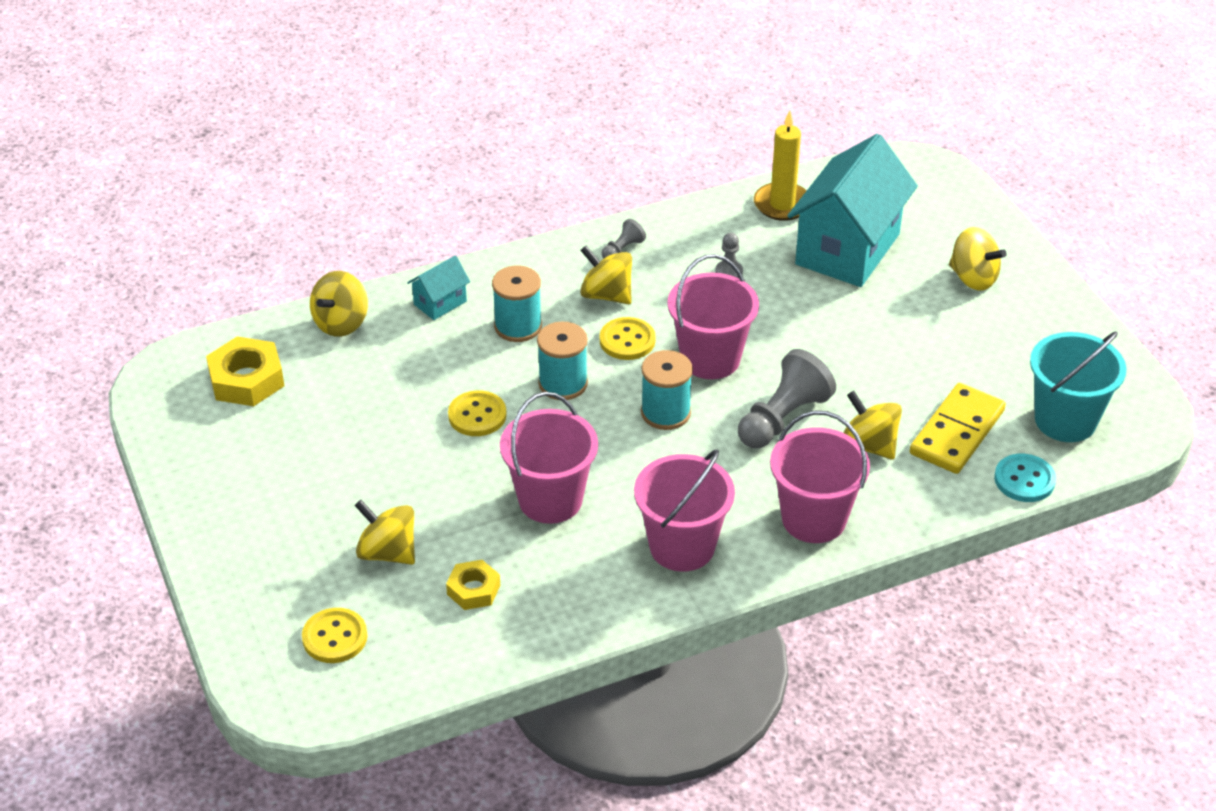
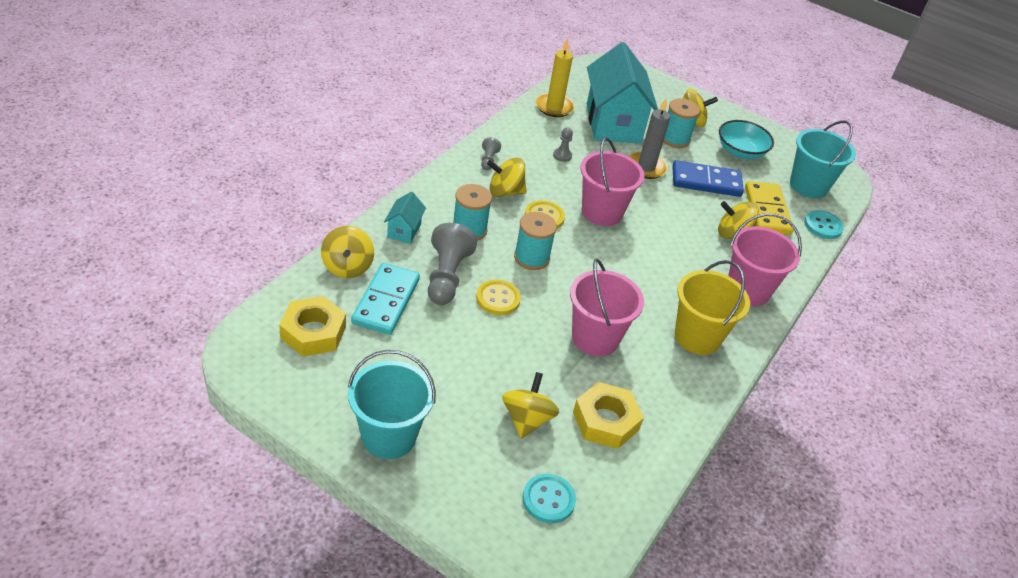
camera: 40 degrees left, 0 degrees up
(231, 510) = (389, 436): none -> turquoise bucket
(335, 637) = (548, 499): yellow button -> turquoise button
(349, 374) = (386, 301): none -> turquoise domino
(387, 552) = (527, 419): yellow spinning top -> yellow spinning top turned 105 degrees clockwise
(473, 590) = (605, 421): yellow nut -> yellow nut, size x1.62
(665, 413) = (608, 255): turquoise spool -> turquoise spool (675, 139)
(682, 547) = (697, 337): pink bucket -> yellow bucket
(783, 418) = (674, 235): grey pawn -> grey pawn (447, 276)
(834, 321) = (646, 167): none -> grey candle
(904, 366) = (706, 182): none -> blue domino
(1006, 342) = (740, 152): none -> turquoise bowl

